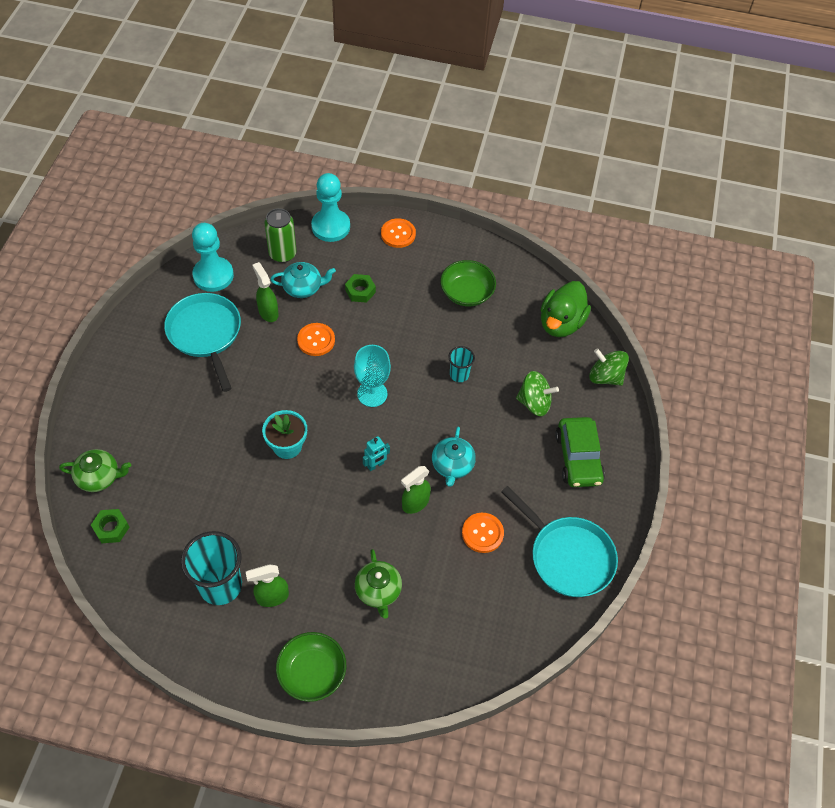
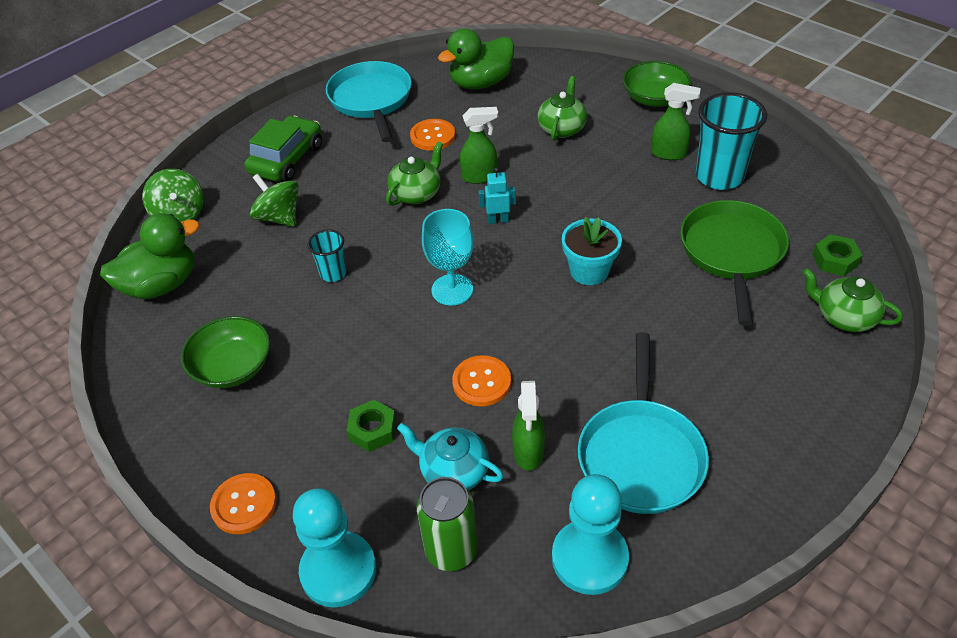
camera: 145 degrees left, 10 degrees down
(190, 504) = (732, 253): none -> green pan
(452, 465) = (416, 193): turquoise teapot -> green teapot
(486, 624) = (480, 83): none -> green duck

